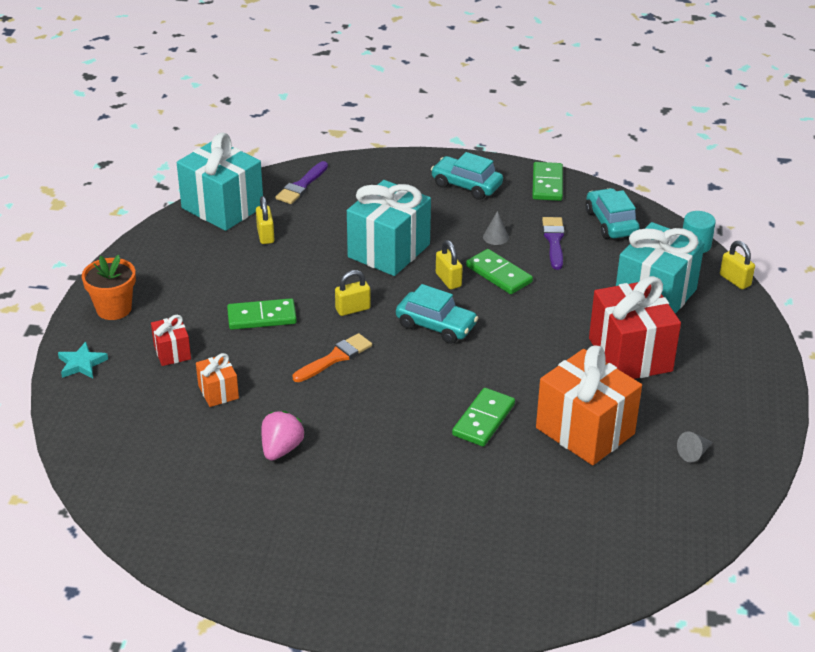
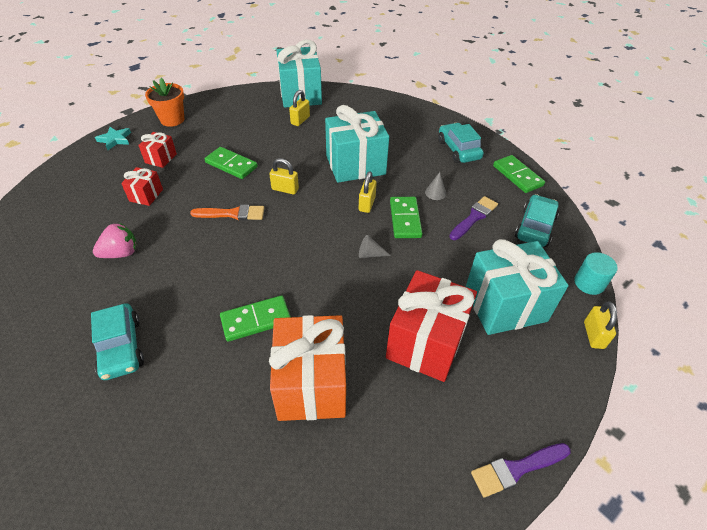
camera: 40 degrees right, 10 degrees up
(218, 392) = (146, 195): orange gift -> red gift
(301, 186) = (358, 103): purple brush -> purple brush (516, 469)
(436, 325) = (318, 230): turquoise car -> turquoise car (121, 347)
(547, 184) = (517, 176): green domino -> green domino turned 75 degrees counterclockwise
(694, 453) = (371, 478): grey cone -> grey cone (370, 254)

